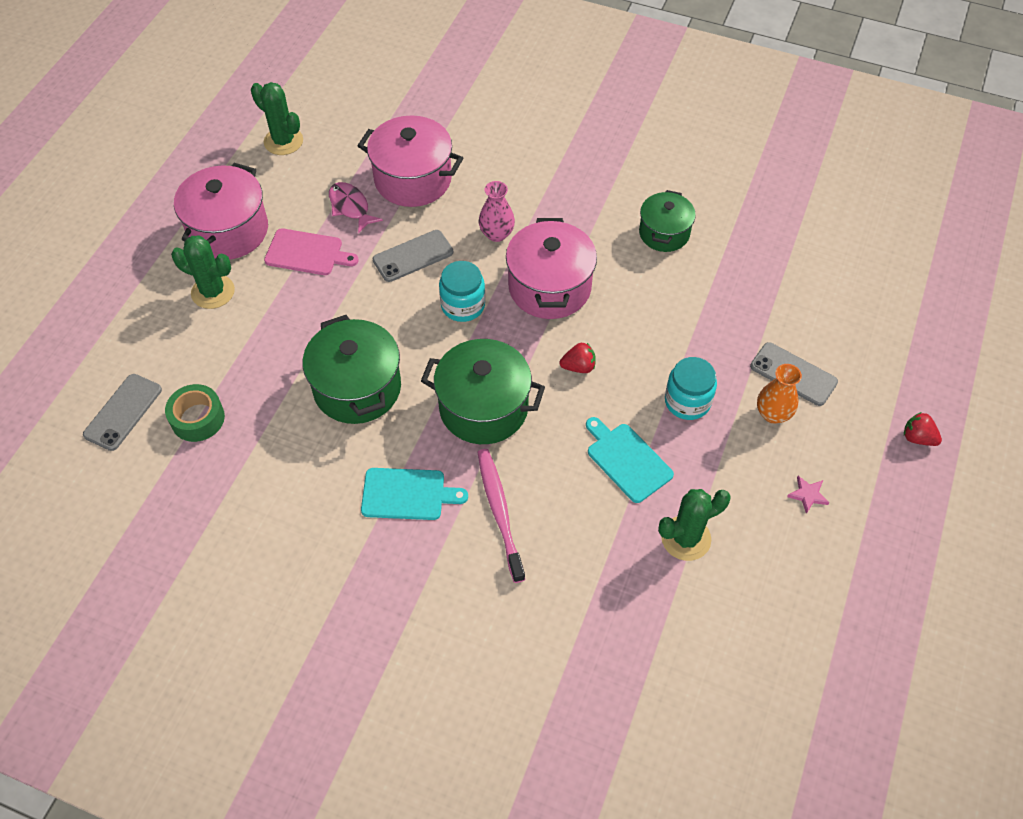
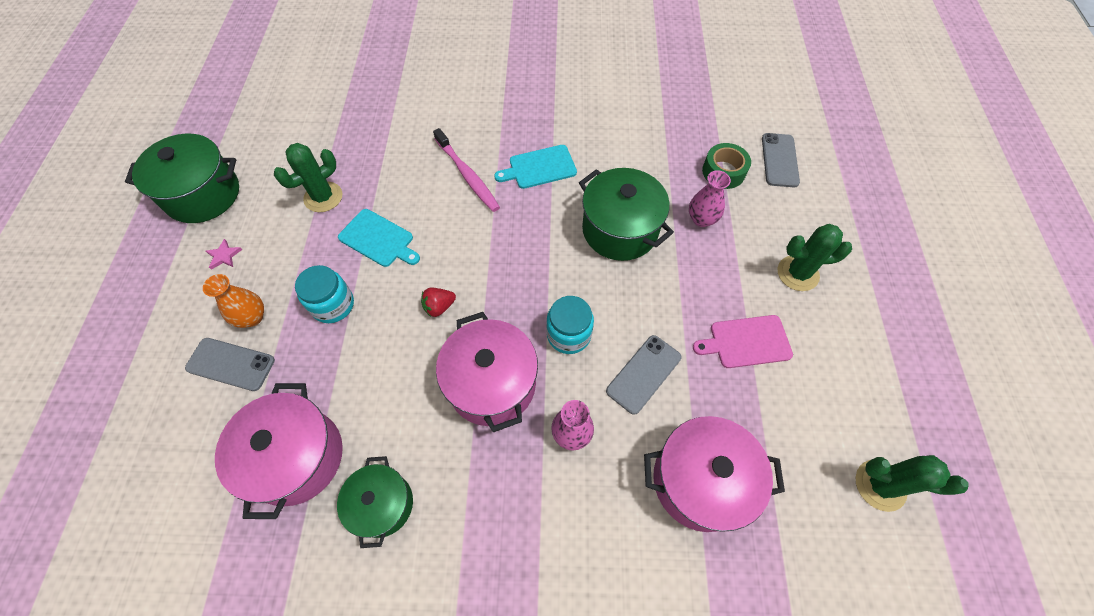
camera: 160 degrees right, 5 degrees up
(228, 230) = (837, 341): pink pot -> pink pot (297, 457)
(263, 372) = (701, 219): none -> pink vase
(350, 207) = (742, 414): pink fish -> none
(483, 408) = (509, 245): green pot -> green pot (203, 195)
(917, 438) = (115, 335): red strawberry -> none

